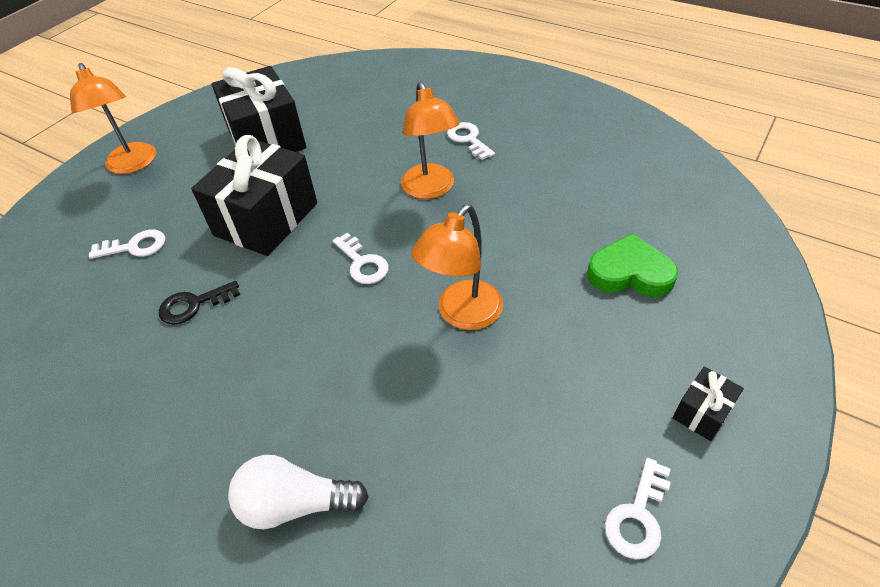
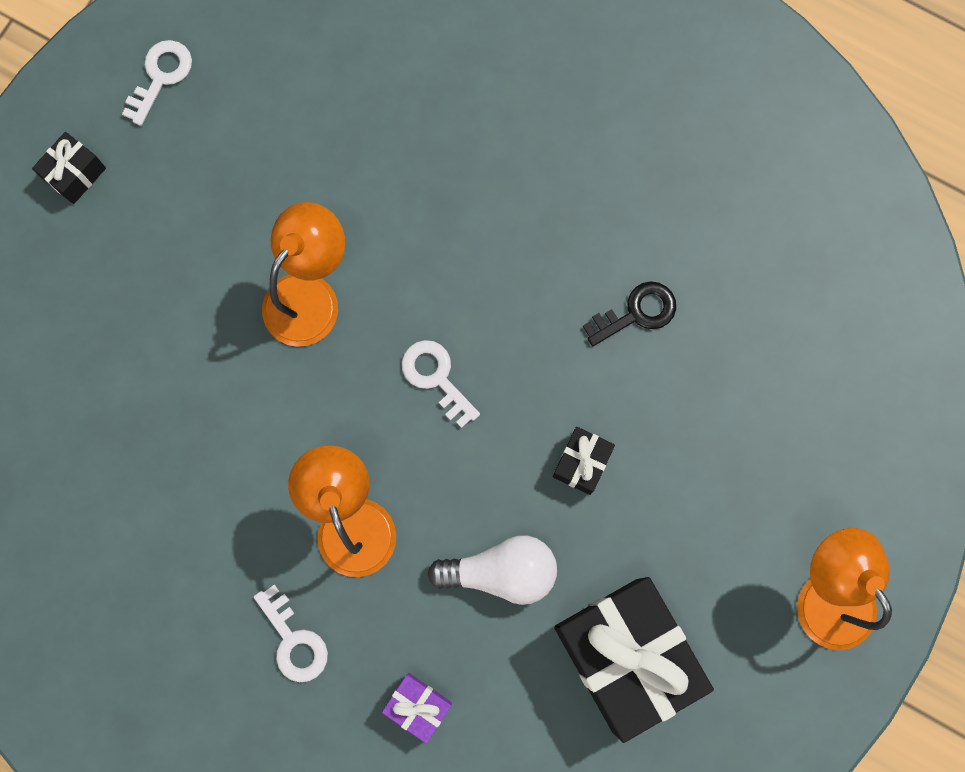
camera: 175 degrees right, 30 degrees up
(134, 246) = (751, 413): white key -> none
(266, 219) = (582, 463): black gift -> black gift, size x0.44
(295, 504) = (466, 84): white light bulb -> white light bulb (501, 571)
(394, 118) = (418, 706): none -> purple gift
(630, 273) = (104, 356): green heart -> none

